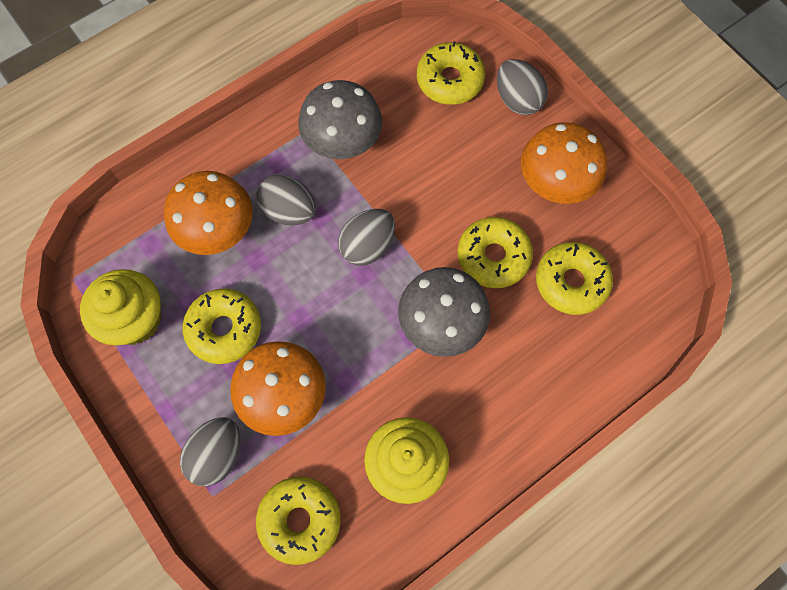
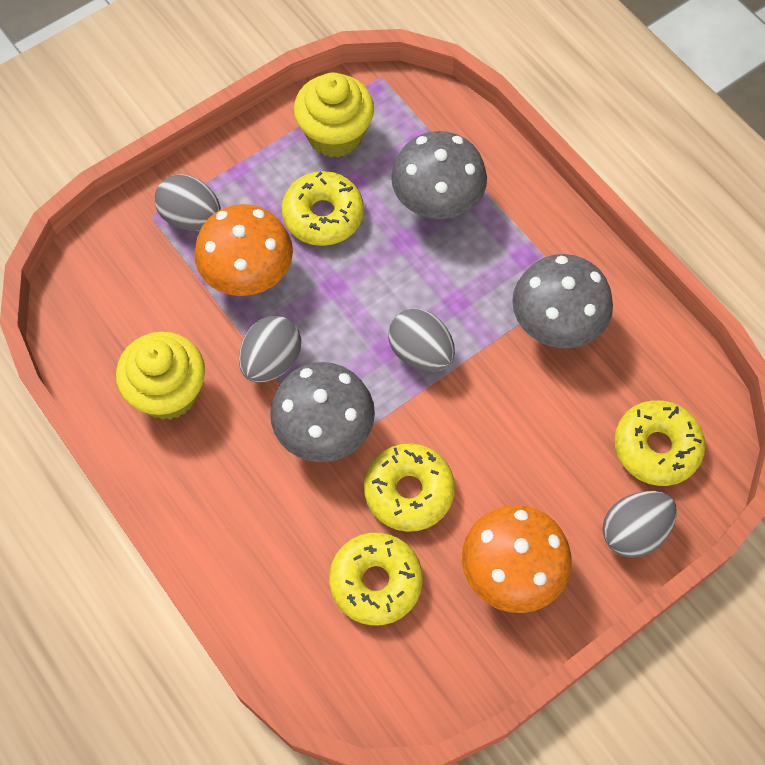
camera: 90 degrees right, 5 degrees down
(218, 230) = (437, 202): orange mushroom -> grey mushroom
(289, 211) = (463, 270): grey egg -> grey egg (271, 361)
(300, 520) = (121, 294): yellow donut -> none

